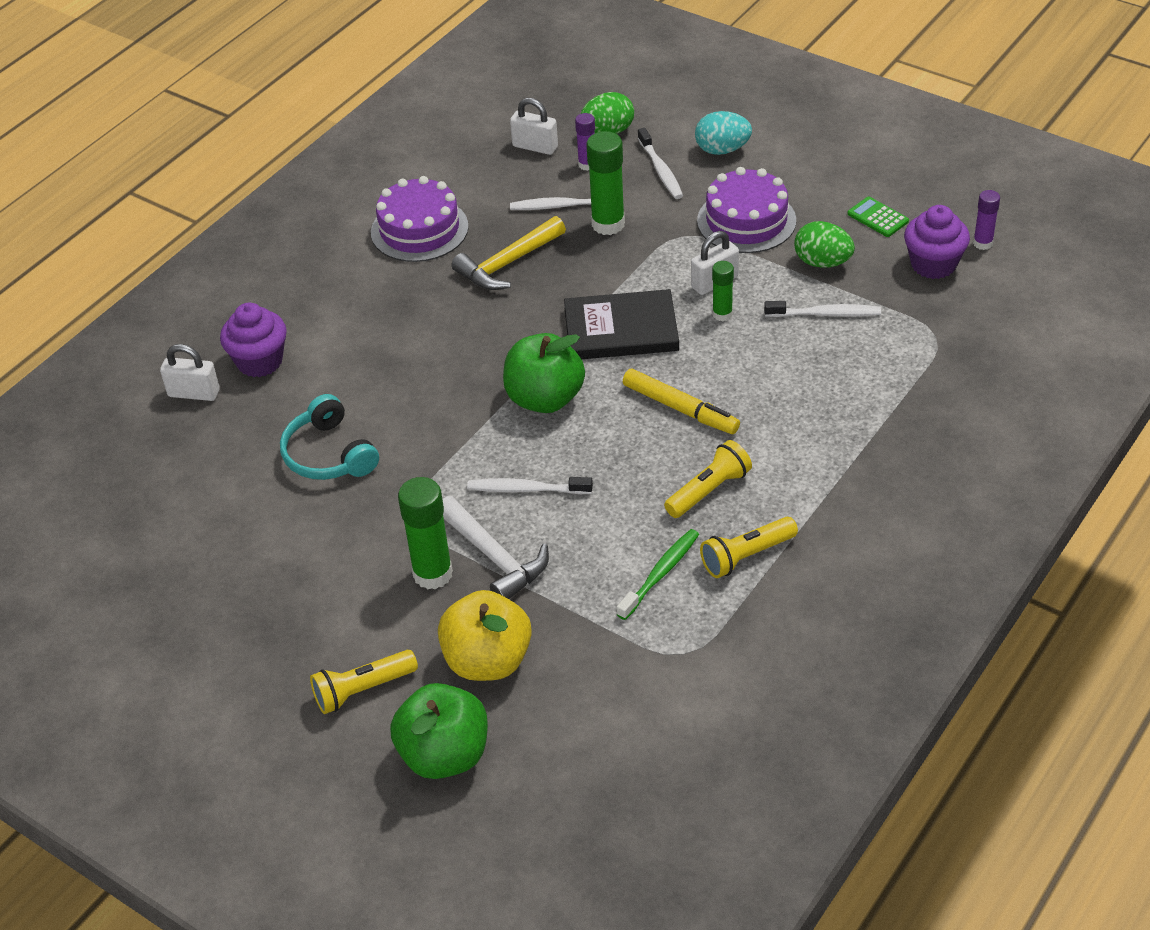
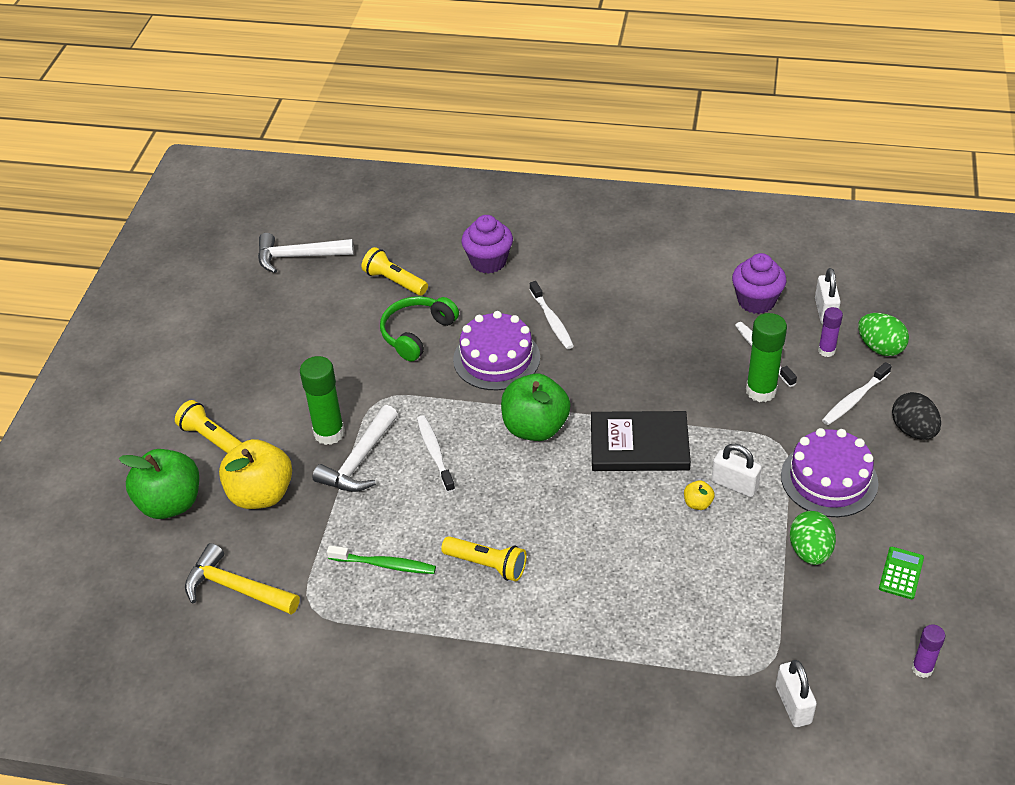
camera: 65 degrees right, 0 degrees up
(101, 530) = (298, 257): none -> white hammer
(194, 393) = (440, 244): white padlock -> white padlock (793, 704)
(329, 454) = (417, 333): turquoise headphones -> green headphones
(419, 229) = (678, 285): purple cake -> purple cake (496, 358)
(507, 264) = (672, 349): yellow hammer -> yellow hammer (235, 588)
(621, 329) = (639, 445): black book -> black book turned 60 degrees counterclockwise
(680, 408) = (569, 515): yellow marker -> none
(722, 150) = (913, 430): turquoise egg -> black egg
(722, 314) = (698, 503): green glue stick -> yellow apple
(746, 556) = (427, 613): yellow flashlight -> yellow flashlight (394, 281)
(825, 314) = (743, 575): white toothbrush -> white toothbrush (552, 320)
(933, 264) = (864, 637): purple cupcake -> purple cupcake (756, 301)

